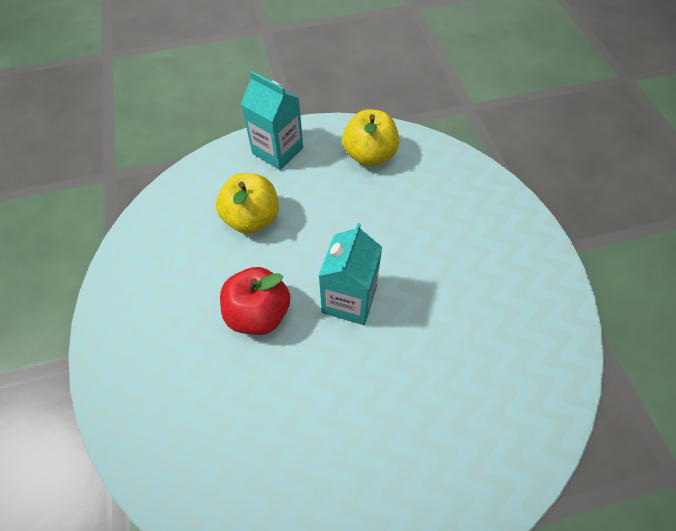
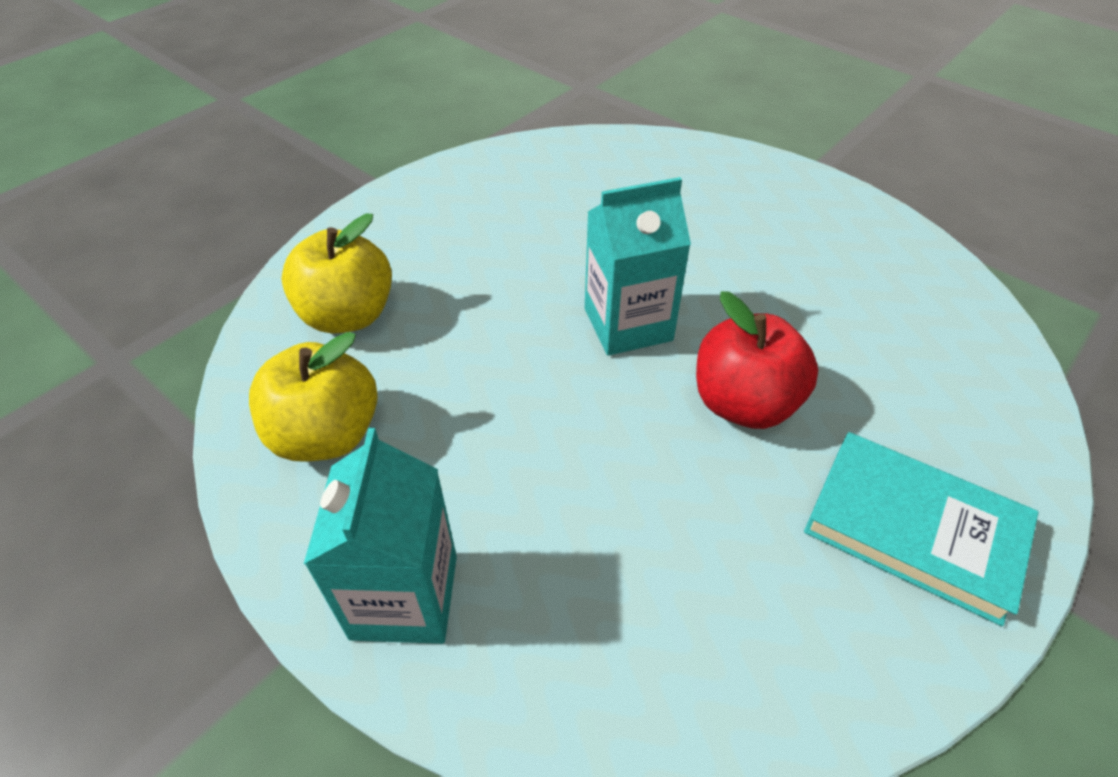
camera: 125 degrees left, 10 degrees down
(146, 327) = (914, 529): none -> turquoise book
(252, 219) = (602, 523): yellow apple -> yellow apple (348, 316)

